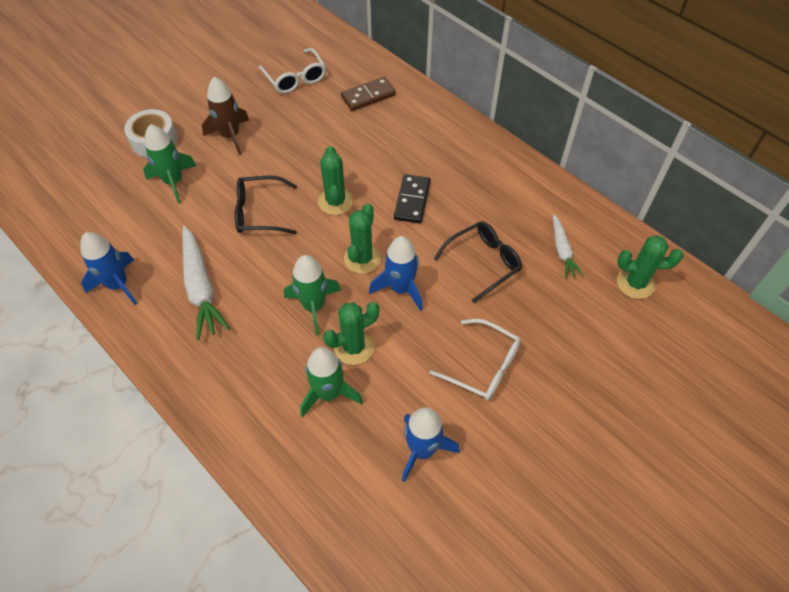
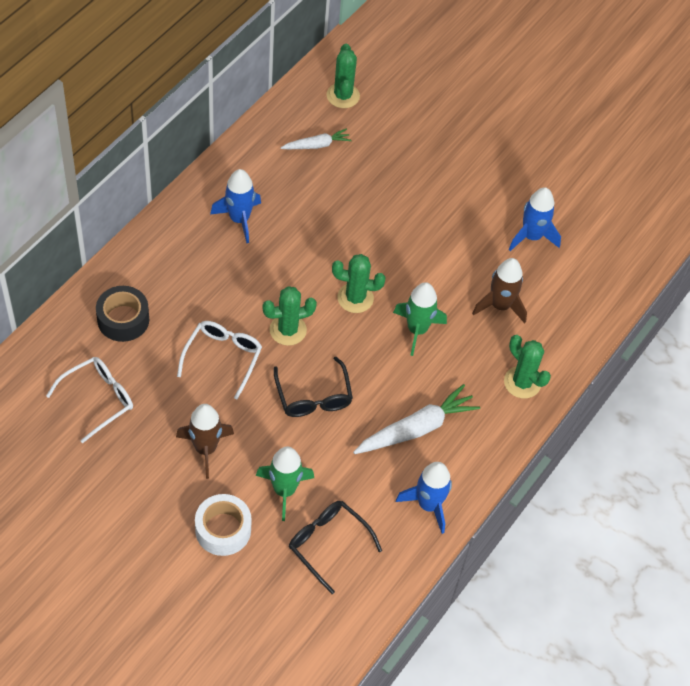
camera: 105 degrees left, 0 degrees up
(329, 393) = (500, 306): green rocket -> brown rocket
(354, 347) = (452, 293): green cactus -> green cactus (522, 382)
(368, 96) = (123, 319): brown domino -> black tape
(400, 288) = (383, 264): blue rocket -> blue rocket (239, 219)
(412, 200) = (275, 264): black domino -> none
(483, 262) = (341, 203): black glasses -> black glasses (328, 544)
(483, 366) = (448, 200): white glasses -> white glasses (223, 358)

